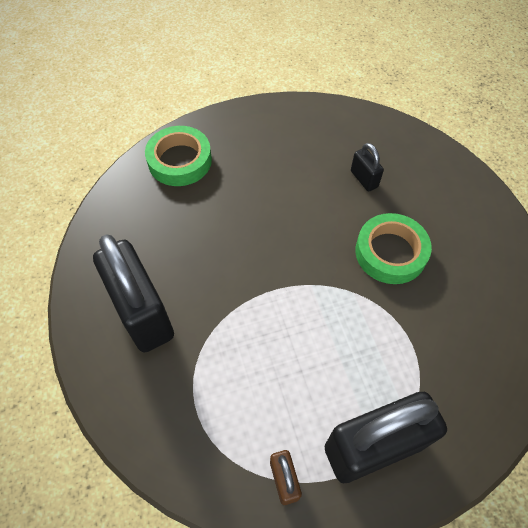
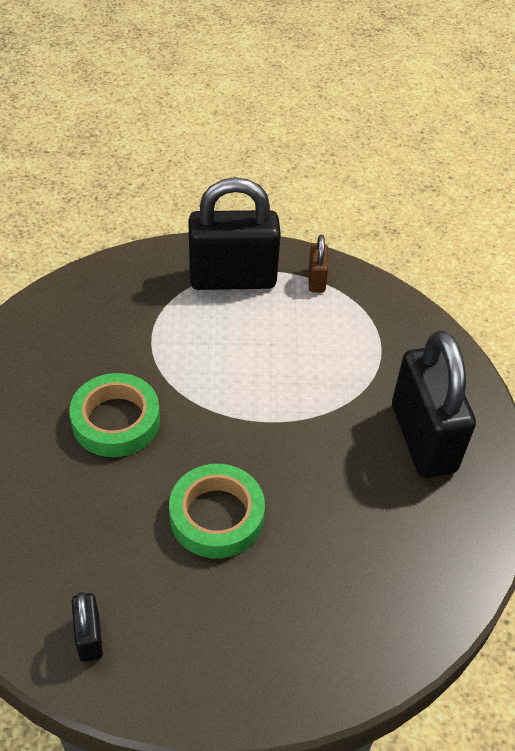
camera: 165 degrees left, 10 degrees down
(180, 160) = (342, 637): green tape -> green tape (216, 516)
(364, 179) = (88, 522): black padlock -> black padlock (89, 637)

